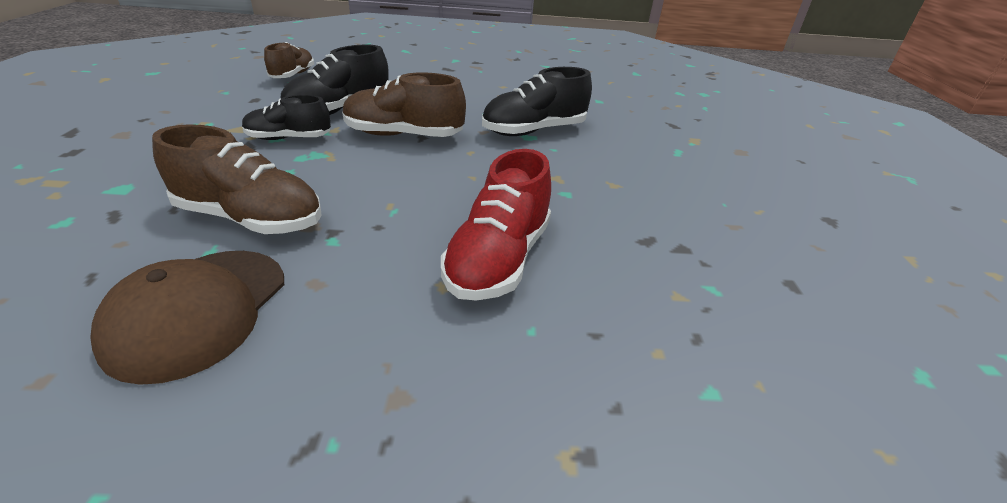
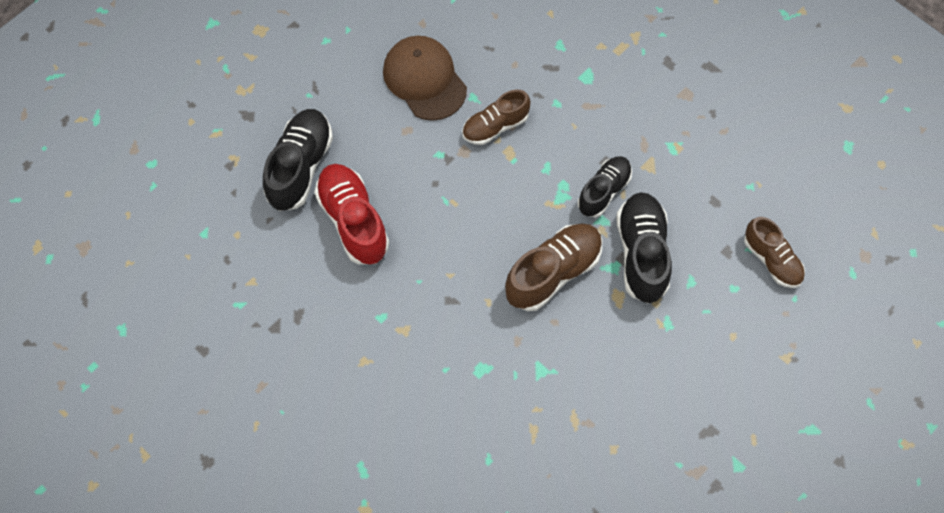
camera: 135 degrees right, 30 degrees up
(250, 218) = (495, 126): brown shoe -> brown shoe, size x0.66
(534, 131) = (487, 383): black shoe -> black shoe (300, 167)

